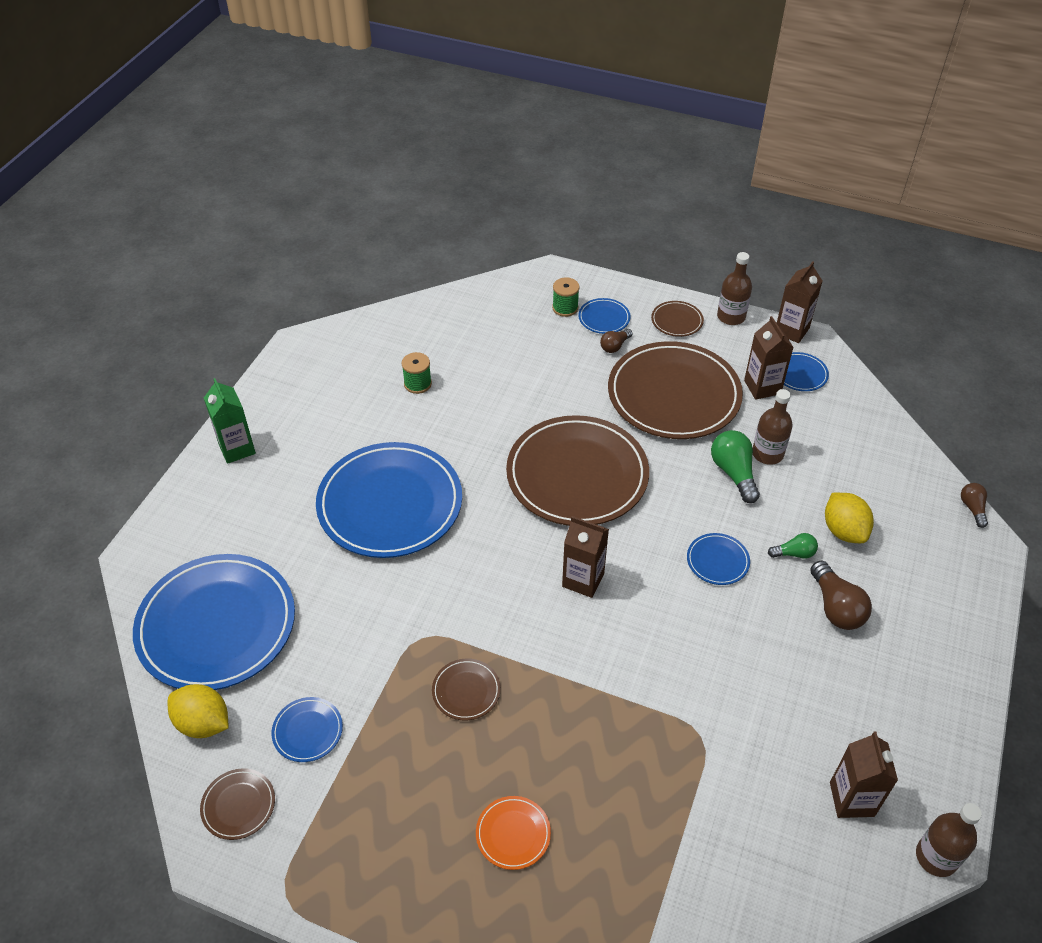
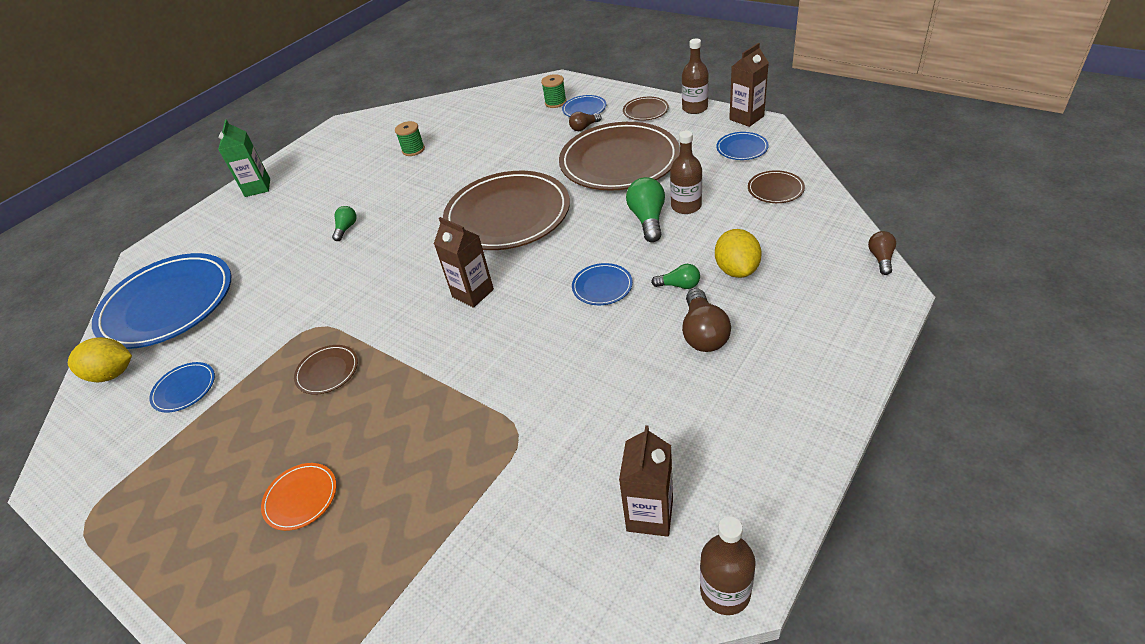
camera: 20 degrees right, 5 degrees down
(203, 723) = (113, 374): yellow lemon -> yellow lemon turned 45 degrees counterclockwise
(238, 805) = (97, 440): brown plate -> brown plate (775, 189)
(390, 504) = (346, 228): blue plate -> green light bulb
(762, 387) = (702, 157): brown carton -> none

